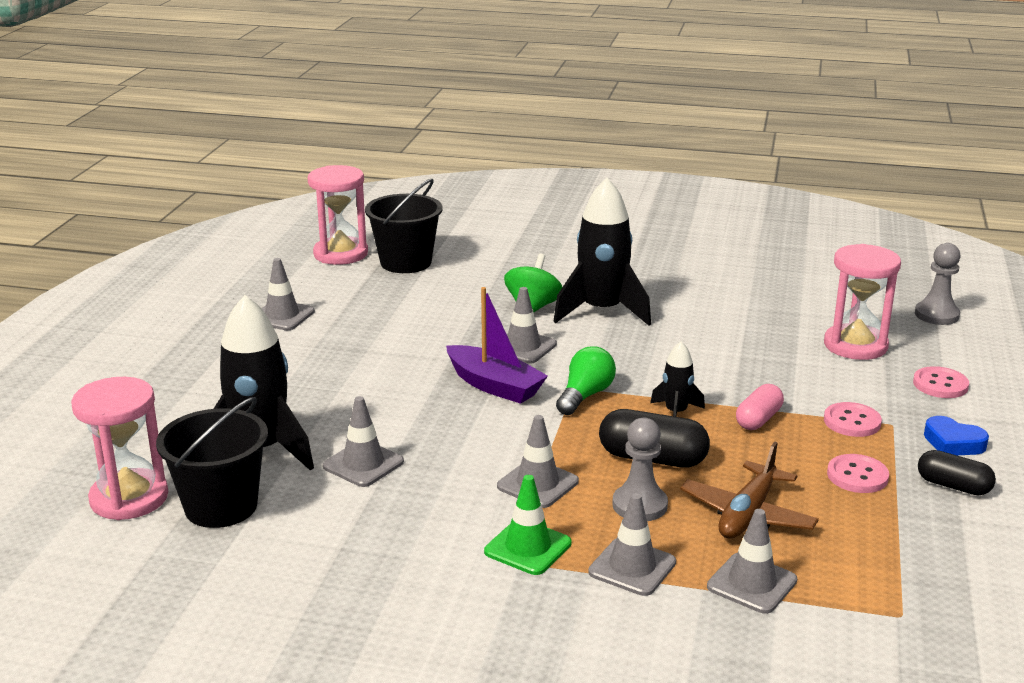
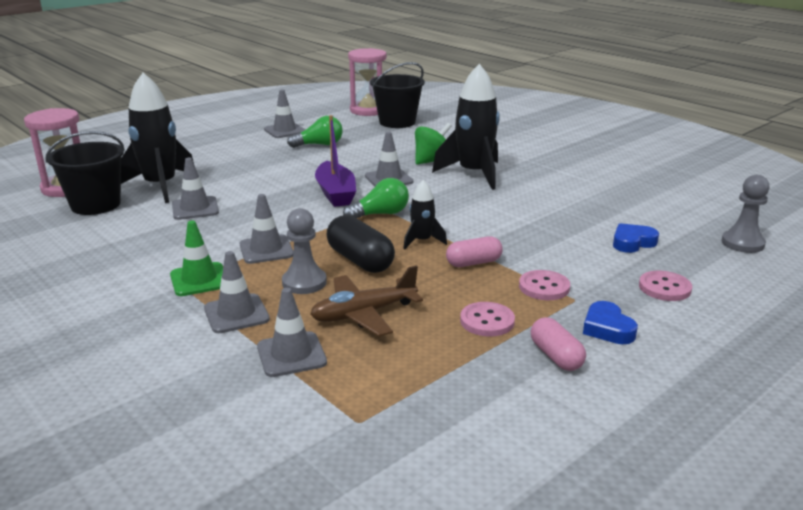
camera: 35 degrees right, 0 degrees up
(363, 324) = (319, 145): none -> green light bulb
(855, 345) = (632, 242): pink hourglass -> blue heart
(953, 486) = (556, 356): black capsule -> pink capsule

